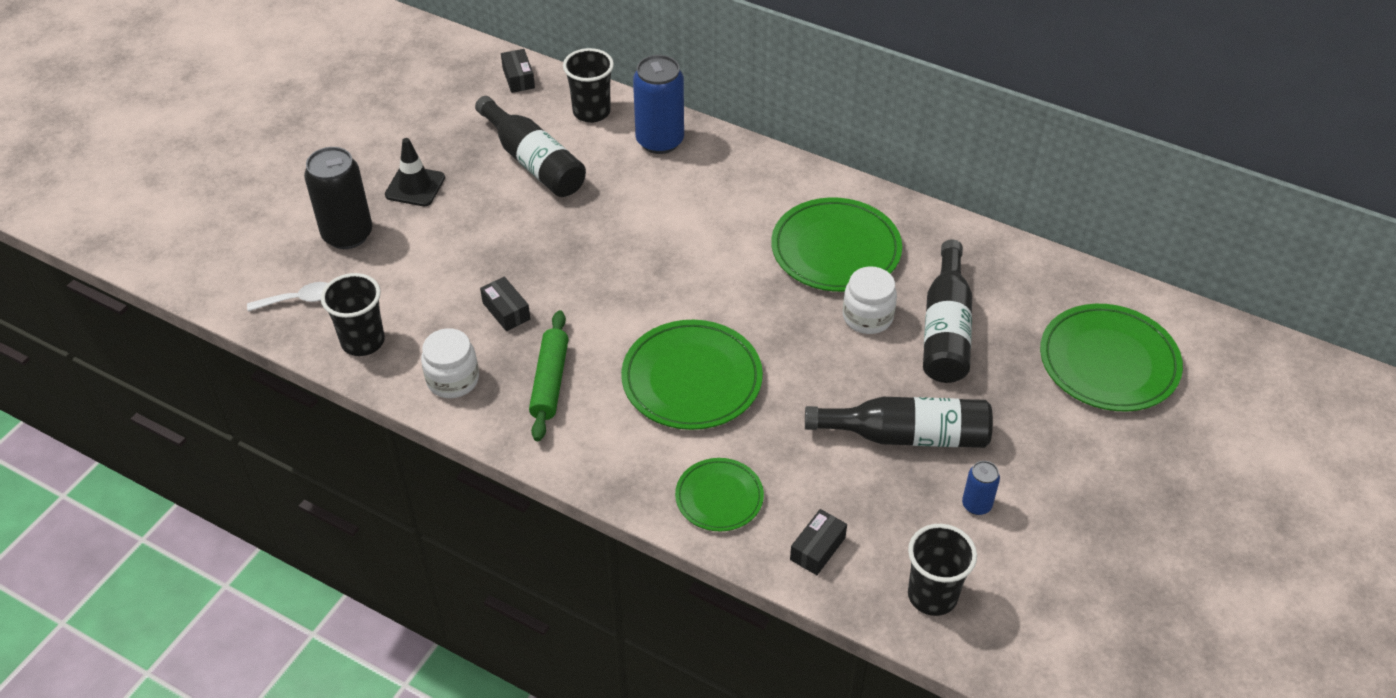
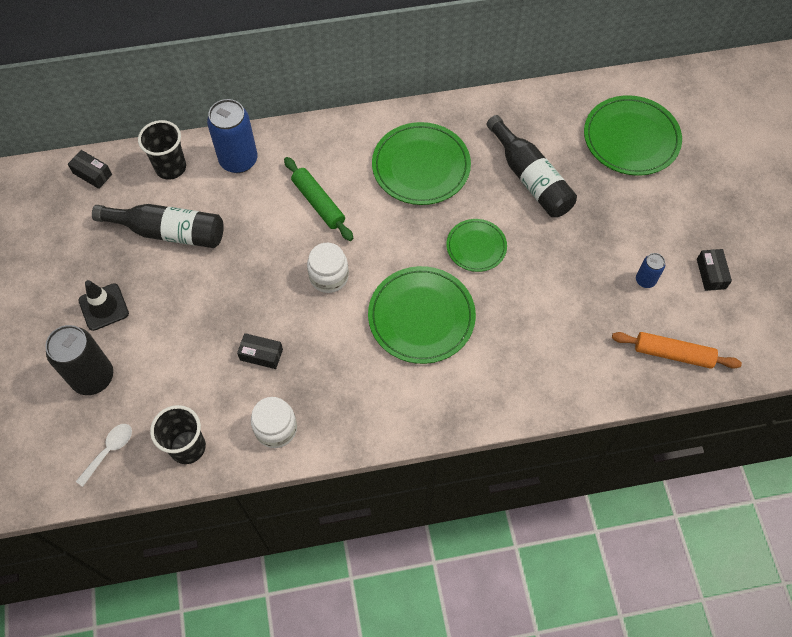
camera: 40 degrees left, 15 degrees up
(550, 381) = (338, 383): green rolling pin -> green rolling pin (318, 203)
(719, 497) = (510, 383): green plate -> green plate (476, 247)
(817, 549) = (591, 373): black box -> black box (711, 274)
(867, 317) = (481, 200): white jar -> white jar (329, 277)
(907, 435) = (572, 264): black bottle -> none
(932, 595) = (673, 354): black cup -> orange rolling pin

